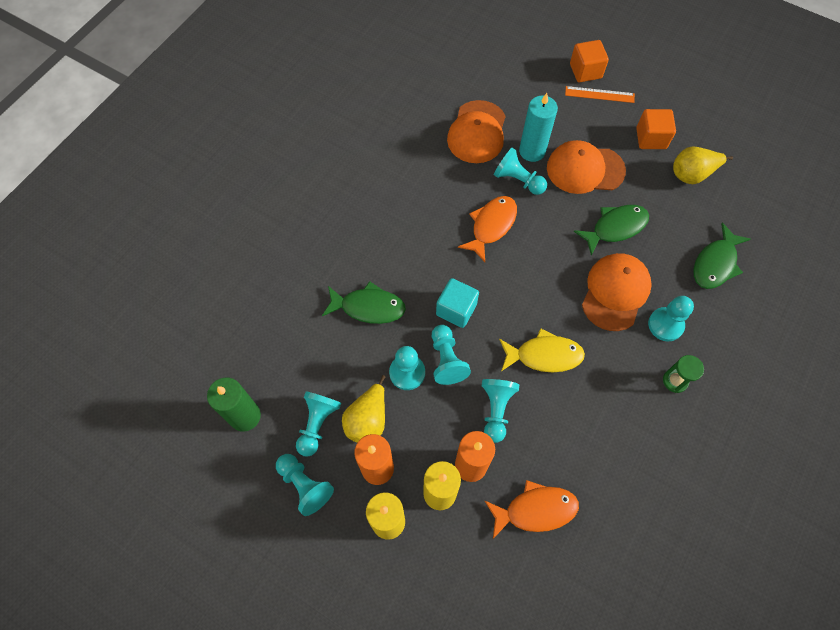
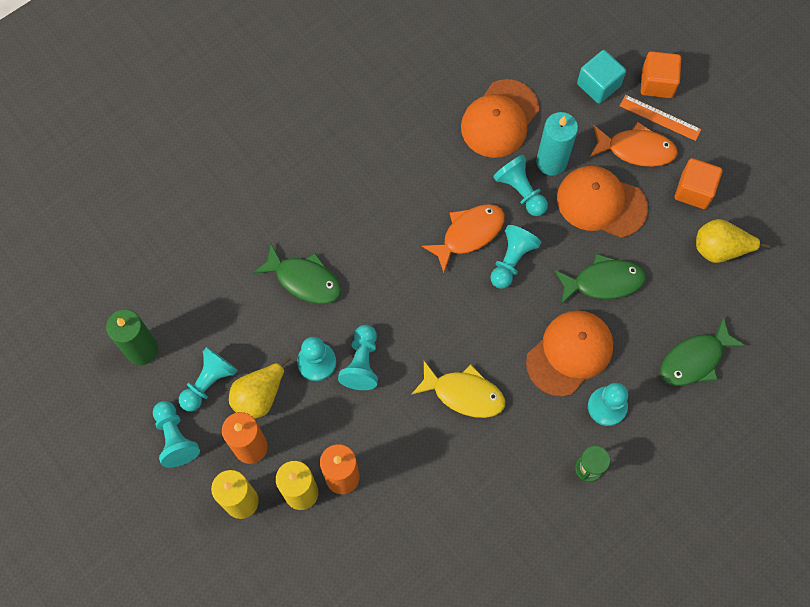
camera: 20 degrees right, 5 degrees up
(456, 309) = (393, 313): turquoise cube -> turquoise cube (598, 85)
(496, 410) = (390, 432): turquoise pawn -> turquoise pawn (511, 260)
(535, 510) = (388, 543): orange fish -> orange fish (636, 149)

